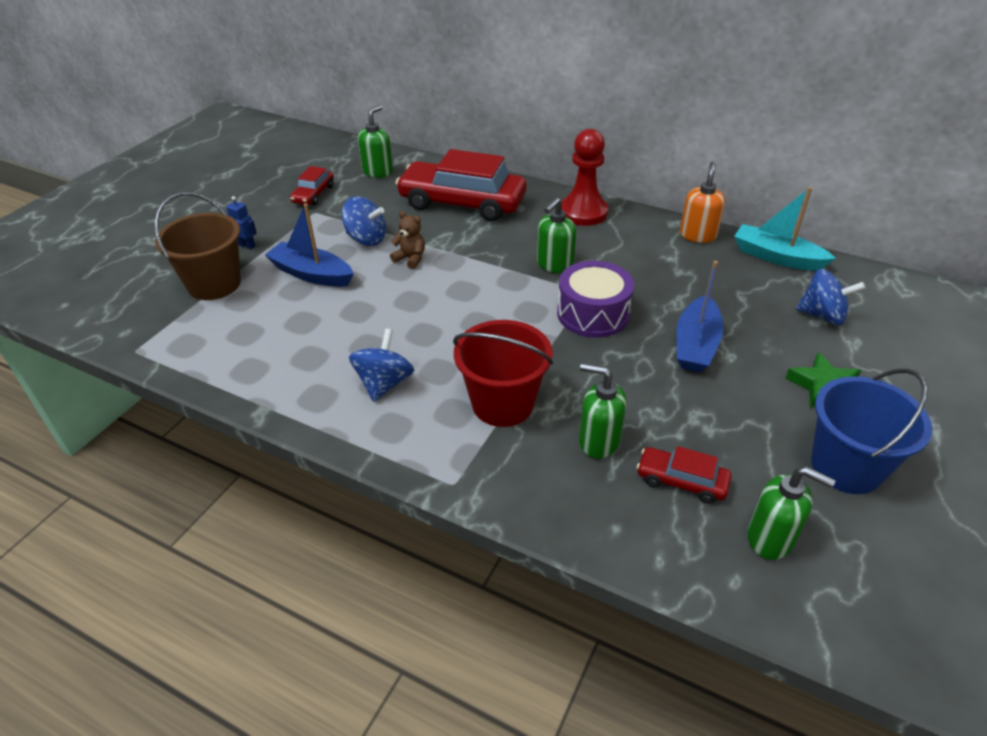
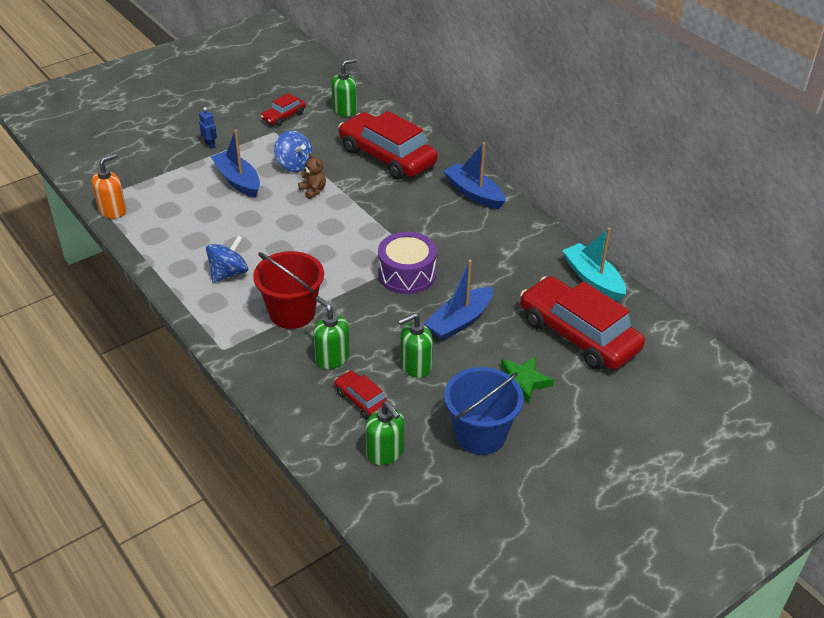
camera: 25 degrees right, 0 degrees up
(214, 284) = (170, 168): brown bucket -> none
(554, 265) = (412, 228): green soap dispenser -> green soap dispenser (415, 366)
(583, 212) = (474, 193): red pawn -> blue boat
(698, 235) = (547, 241): orange soap dispenser -> orange soap dispenser (113, 210)
(822, 316) = (578, 334): blue spinning top -> red car

